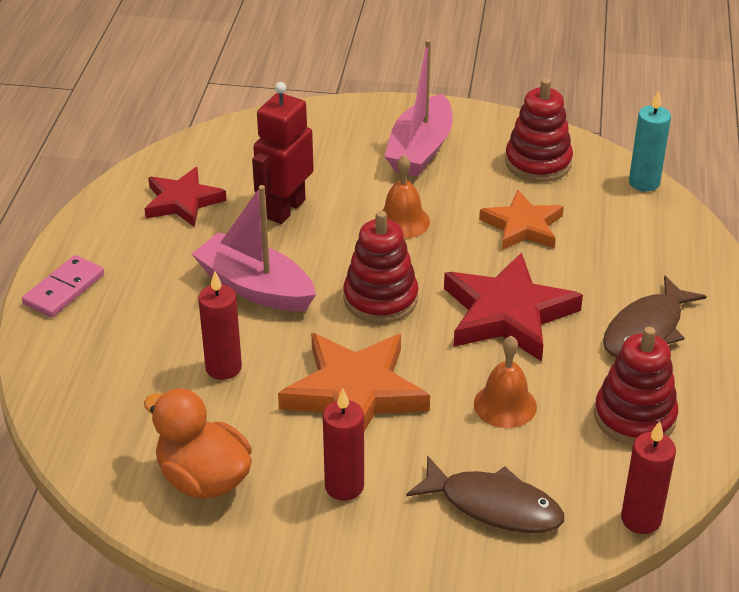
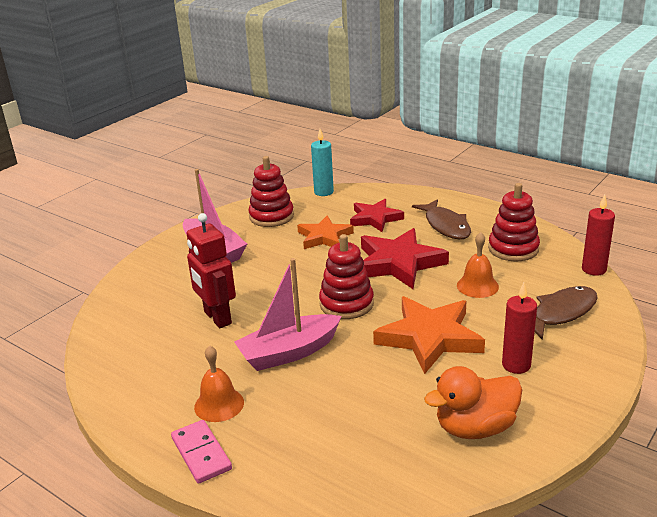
camera: 60 degrees left, 10 degrees down
(182, 201) = (157, 363): red star -> red star (375, 218)
(223, 368) = (363, 389): red candle -> none
(402, 221) = (278, 275): orange bell -> orange bell (219, 404)

